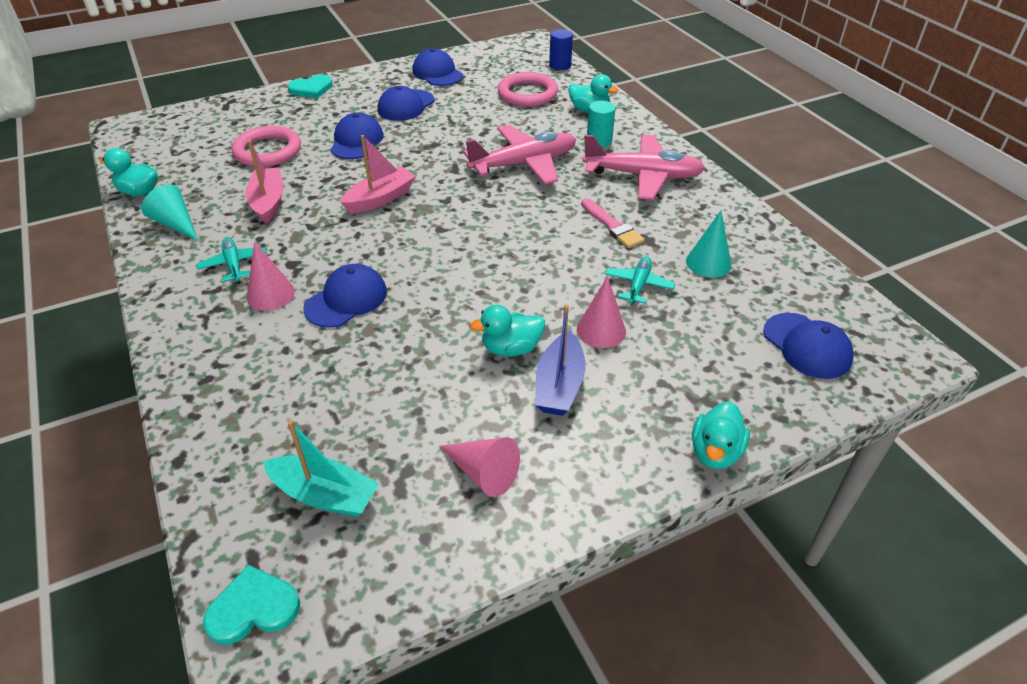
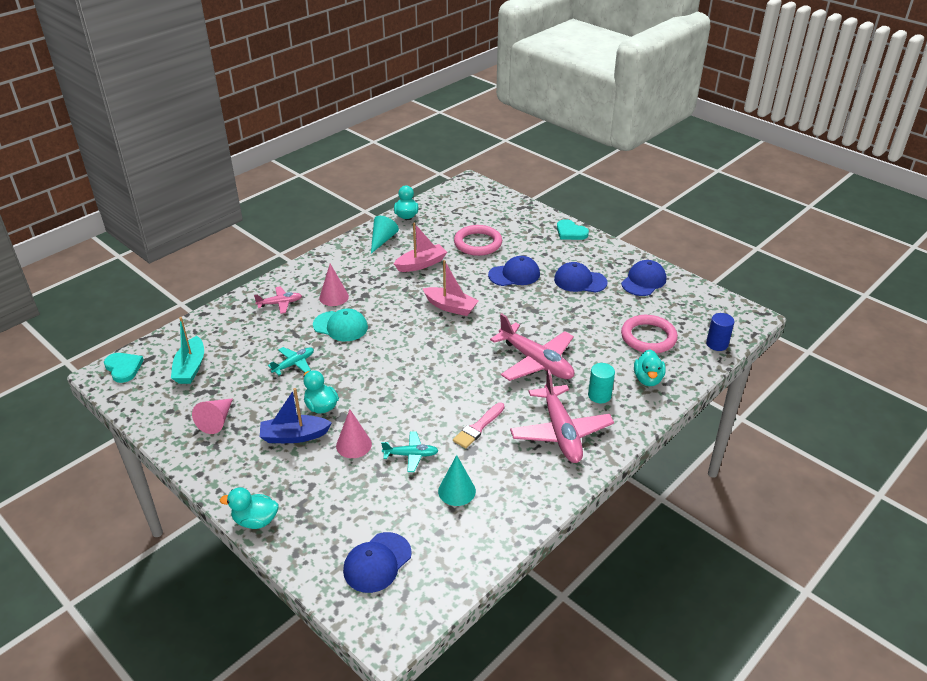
camera: 70 degrees right, 5 degrees down
(233, 264) = (354, 274): turquoise plane -> turquoise plane (294, 364)
(236, 355) = (280, 303): none -> pink plane
(346, 299) = (340, 326): blue cap -> turquoise cap

